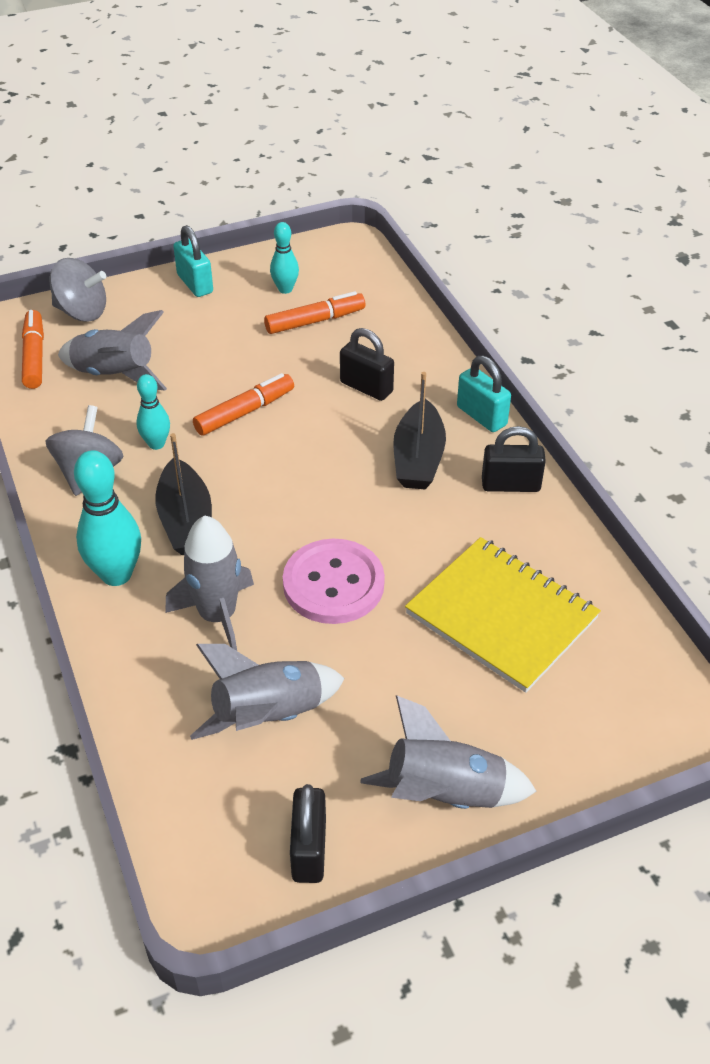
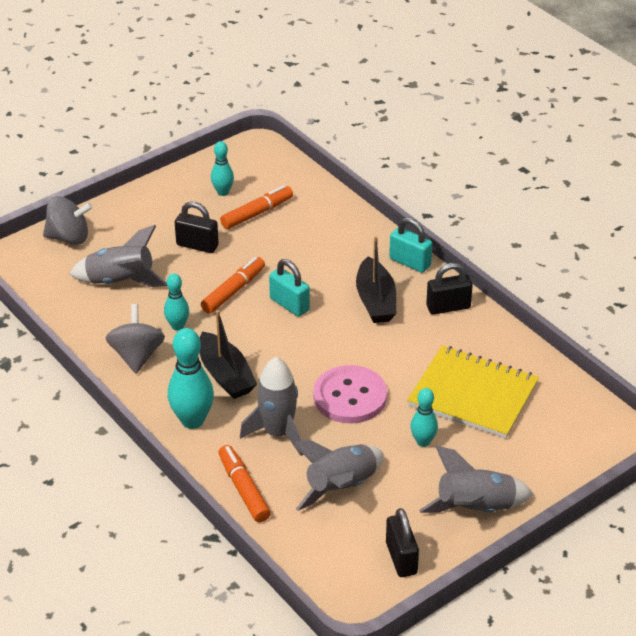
camera: 15 degrees left, 5 degrees down
(34, 356) = (49, 278): orange marker -> orange marker (244, 489)
(195, 284) = (149, 200): turquoise padlock -> turquoise padlock (289, 304)
(366, 387) = (317, 256): black padlock -> black padlock (197, 245)
(407, 671) = (423, 442): none -> turquoise bowling pin

